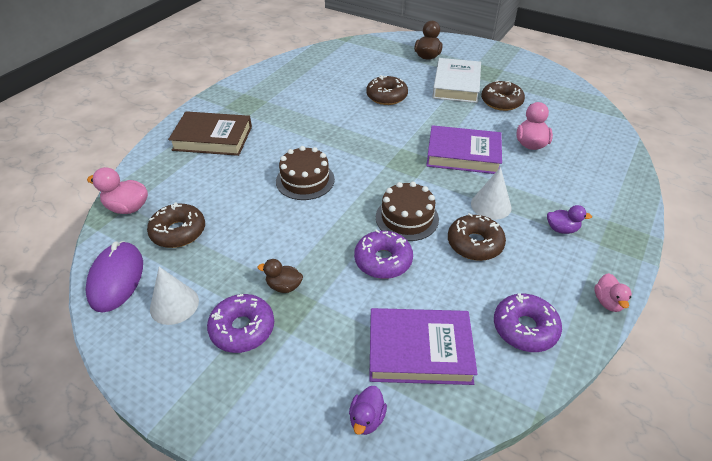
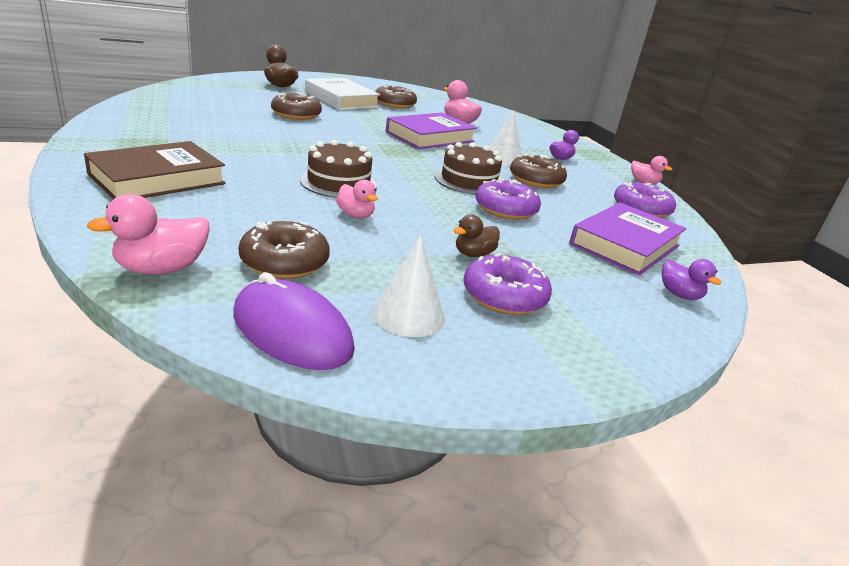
camera: 55 degrees left, 15 degrees down
(268, 215) = (355, 215): none -> pink duck

